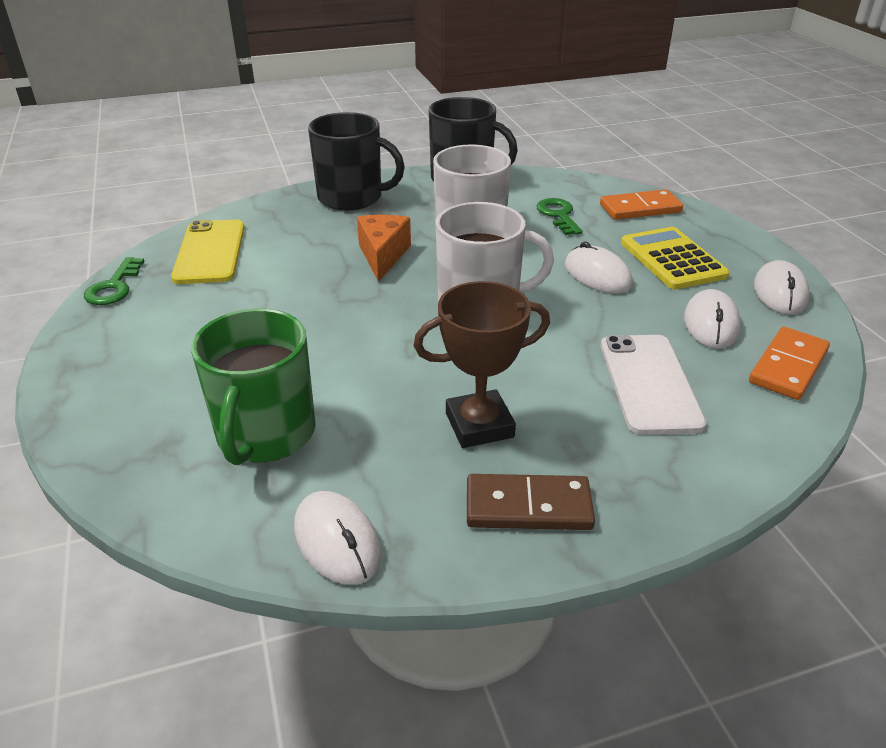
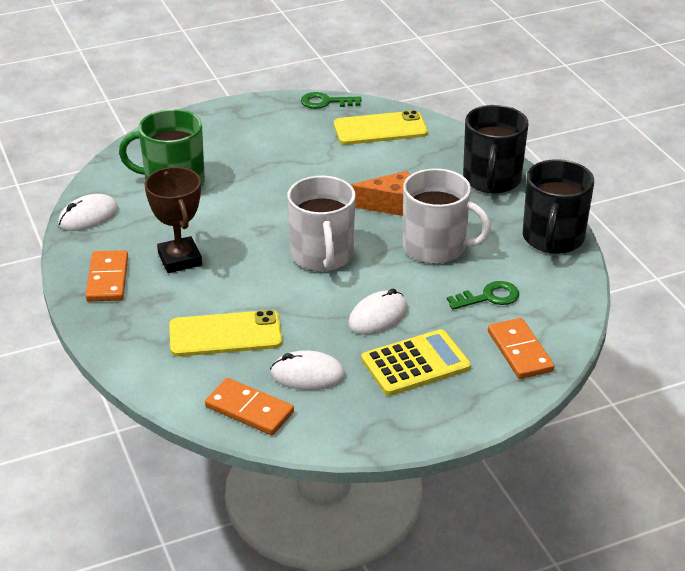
camera: 85 degrees right, 0 degrees up
(528, 507) = (107, 279): brown domino -> orange domino
(649, 383) = (225, 334): white phone -> yellow phone
(780, 292) = (365, 425): white mouse -> none

